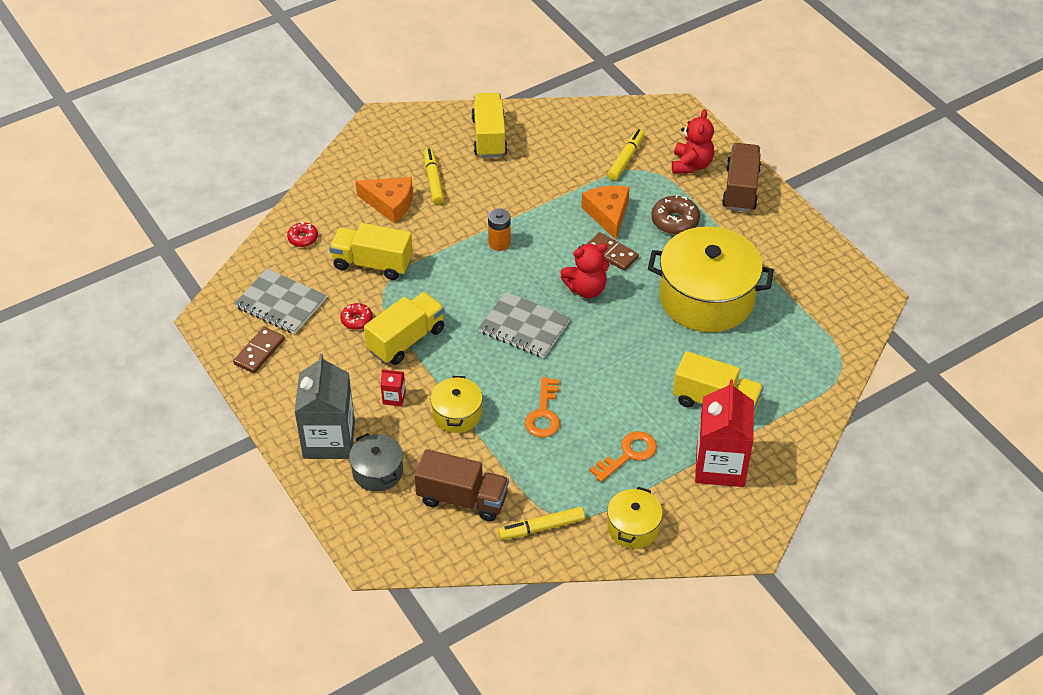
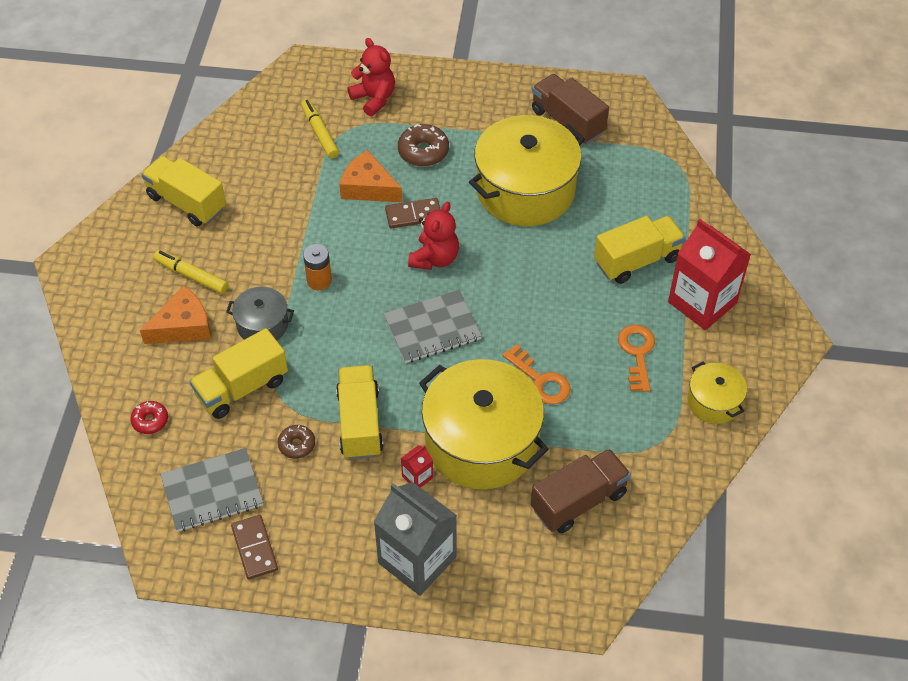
camera: 50 degrees left, 5 degrees up
(356, 320) = (297, 445): red donut -> brown donut
(377, 471) = (490, 546): grey pot -> grey pot (262, 325)
(457, 414) = (481, 442): yellow pot -> yellow pot, size x2.06
(541, 528) = (659, 465): yellow marker -> none
(740, 189) = (434, 89): brown truck -> brown truck (567, 122)

